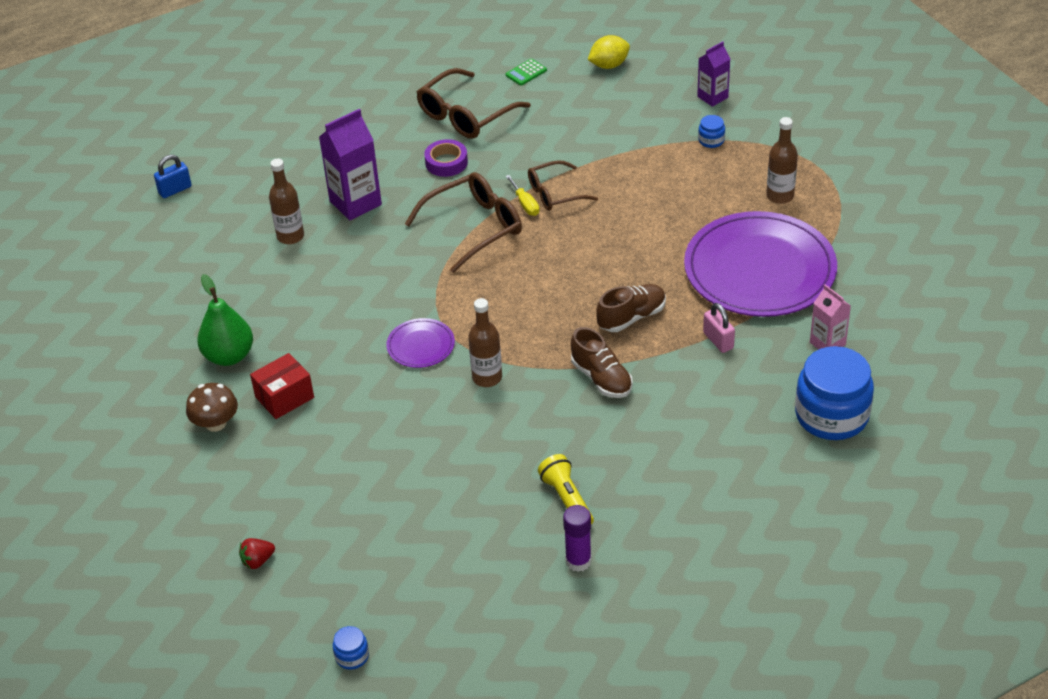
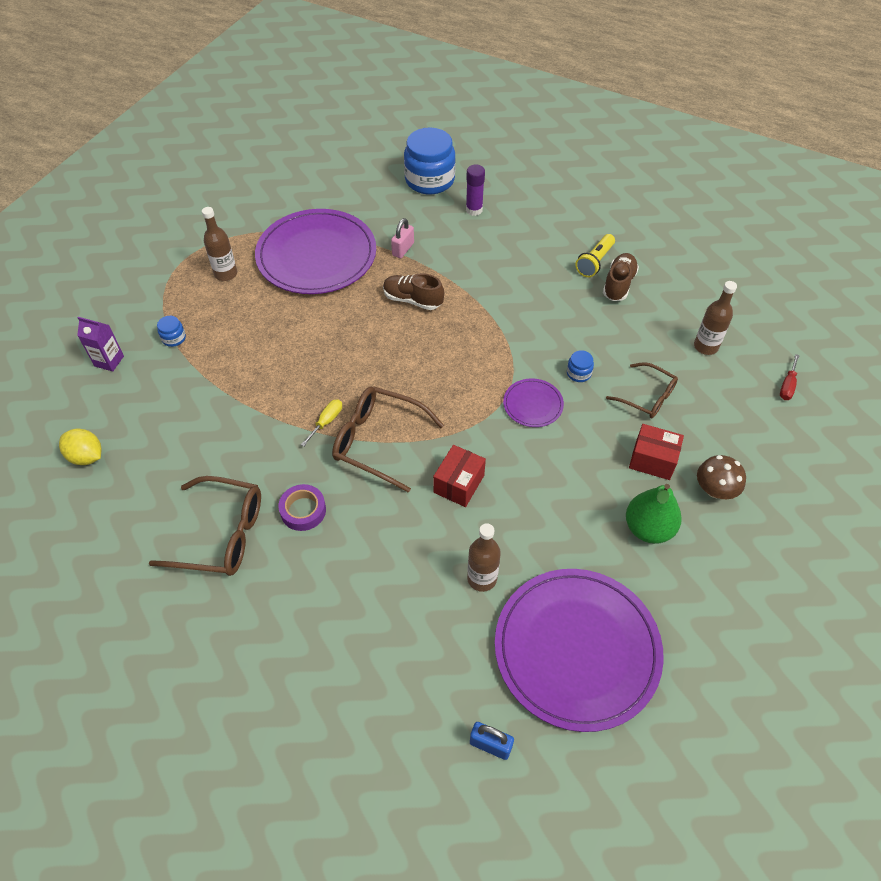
camera: 125 degrees left, 10 degrees up
(186, 262) = (577, 649): none -> purple plate
(257, 561) = (787, 386): red strawberry -> red screwdriver
(352, 656) = (793, 301): blue jar -> blue jar (578, 373)
(355, 203) = (403, 552): purple carton -> none
(385, 259) = (459, 484): none -> red box
(487, 377) = (531, 349): brown bottle -> brown bottle (705, 346)
(526, 72) = (126, 519): green calculator -> none
(555, 193) = (301, 408): brown glasses -> brown glasses (647, 397)
(578, 561) = (633, 238): purple glue stick -> purple glue stick (474, 210)
(601, 378) = (482, 290): brown shoe -> brown shoe (618, 284)
(827, 343) = (368, 201): pink carton -> none

